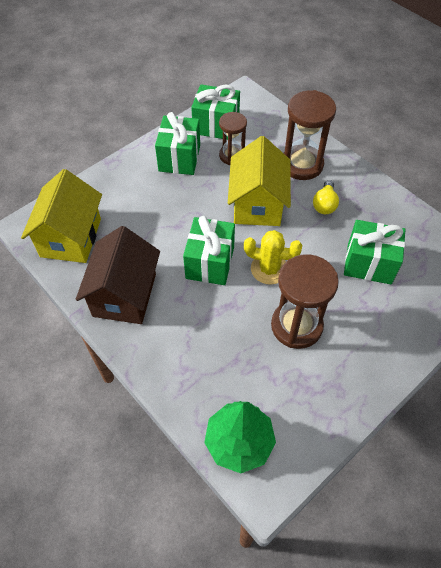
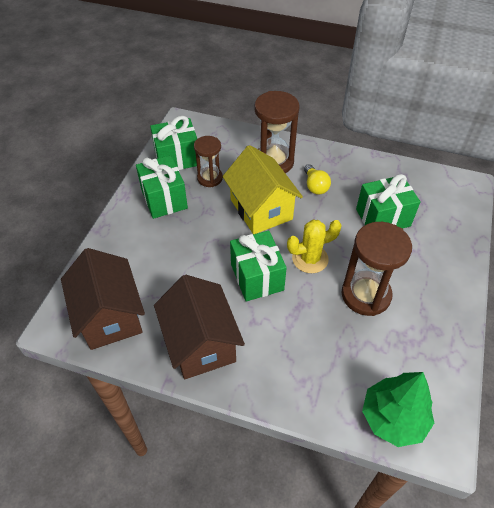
camera: 30 degrees left, 5 degrees down
(71, 237) = (110, 316): yellow house -> brown house

